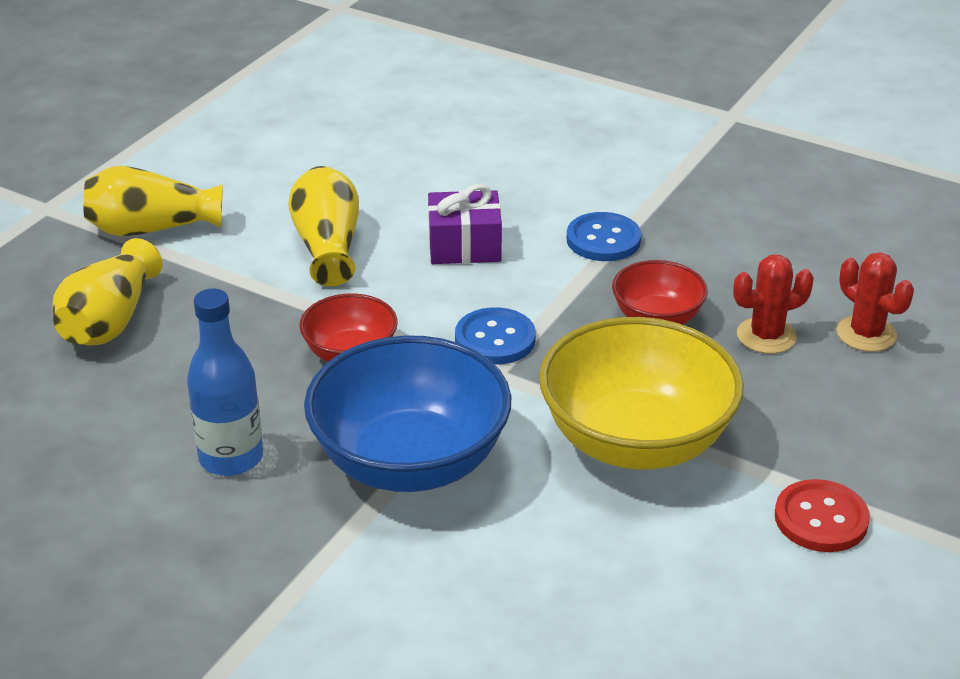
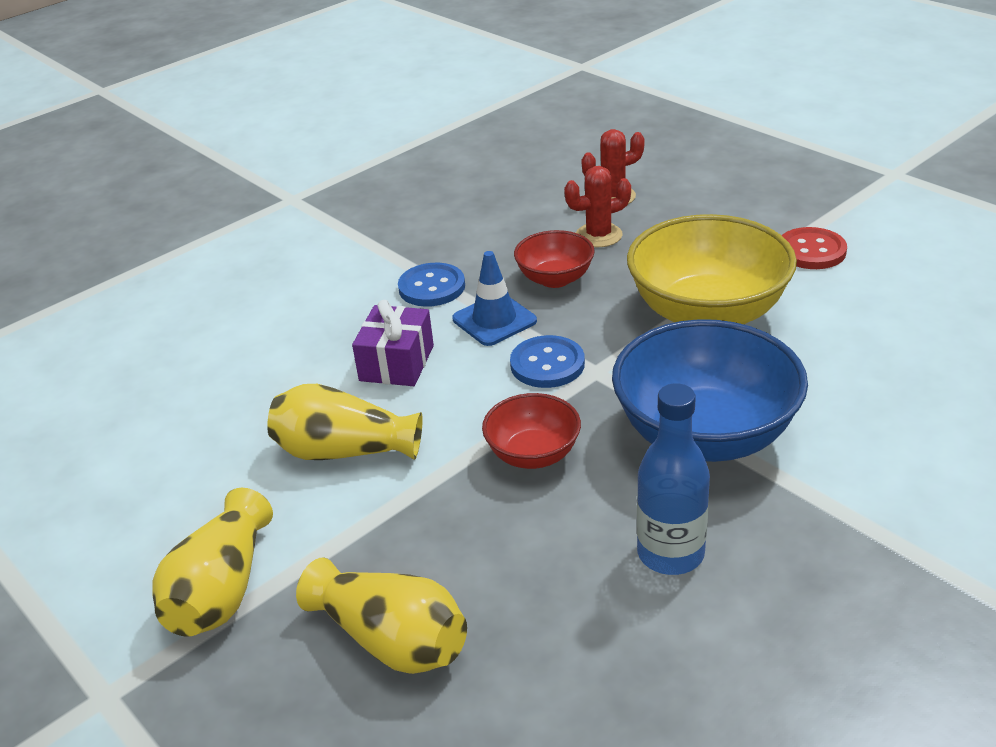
camera: 70 degrees left, 0 degrees up
(560, 291) = (494, 320): none -> blue traffic cone
(766, 336) = (598, 235): red cactus -> red cactus turned 75 degrees clockwise

